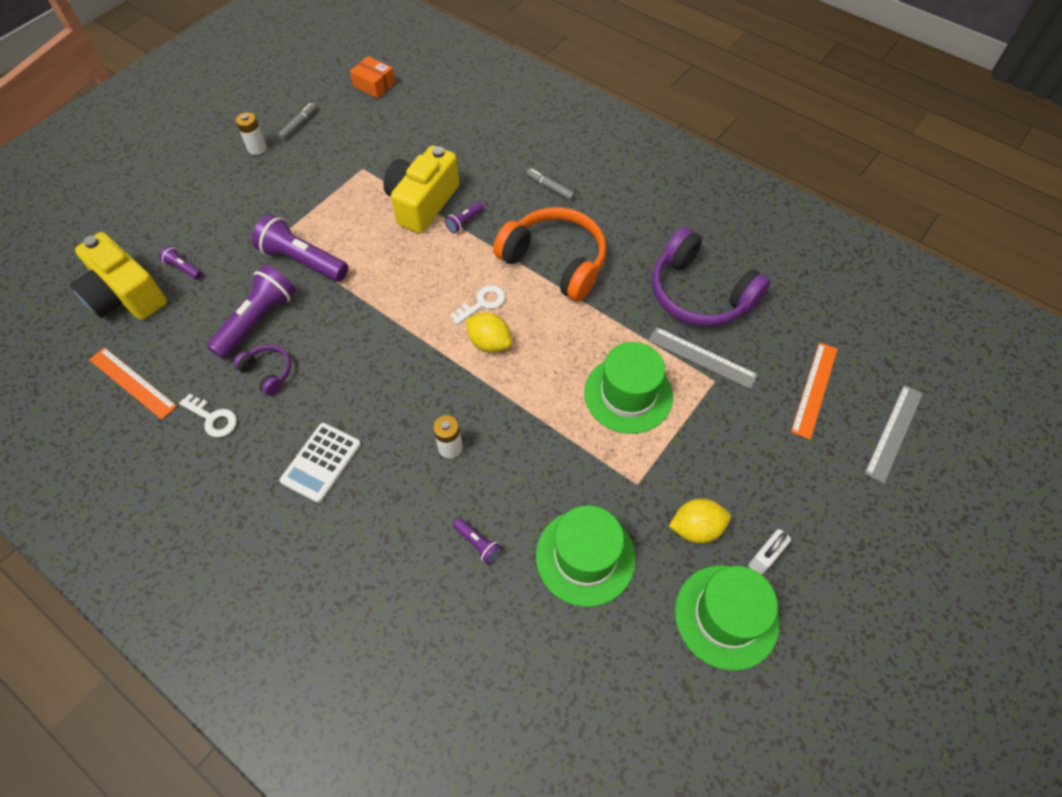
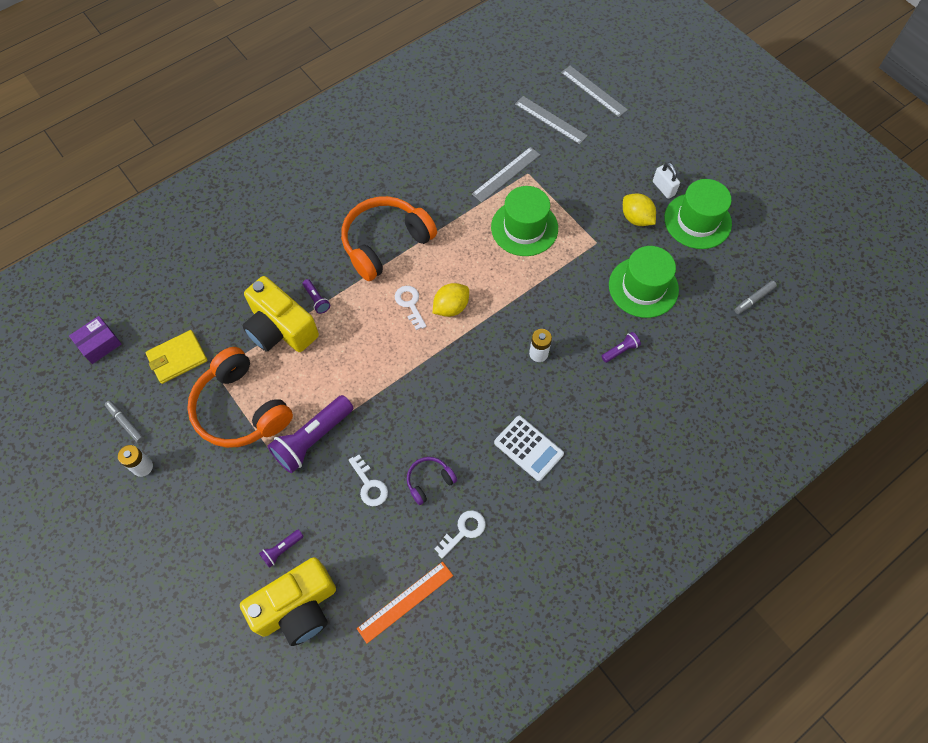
camera: 75 degrees left, 5 degrees up
(257, 320) = (369, 485): purple flashlight -> white key
(326, 197) = (240, 409): none -> orange headphones
(371, 138) = (177, 358): none -> yellow wallet
(374, 84) = (99, 344): orange box -> purple box
(550, 188) = (303, 227): grey marker -> grey marker (754, 299)
(696, 528) = (636, 218): yellow lemon -> yellow lemon turned 45 degrees counterclockwise
(699, 294) = (450, 158): purple headphones -> none
(814, 389) = (550, 120): orange ruler -> grey ruler

